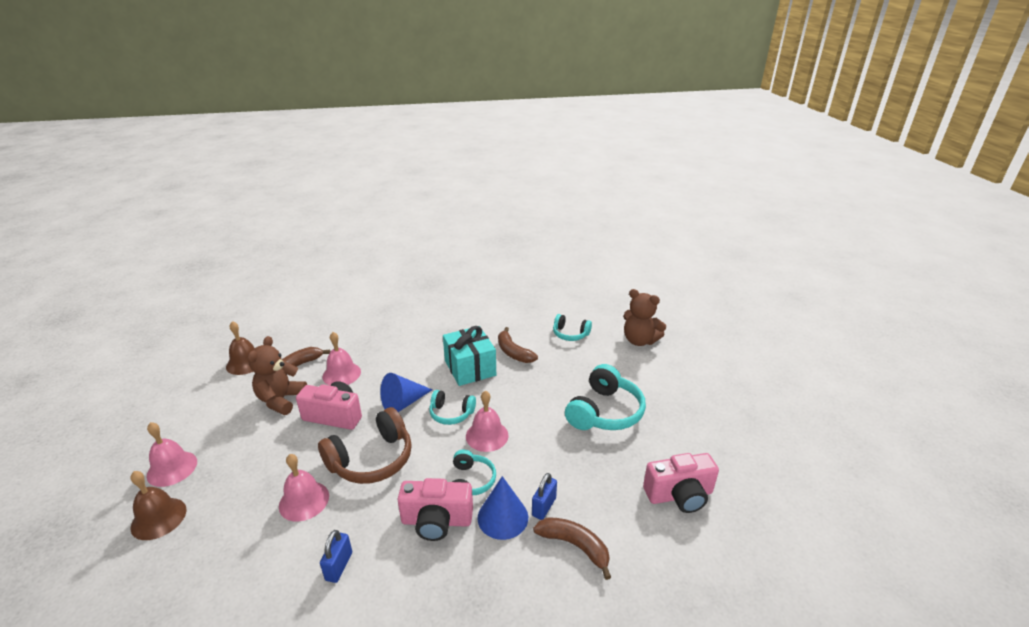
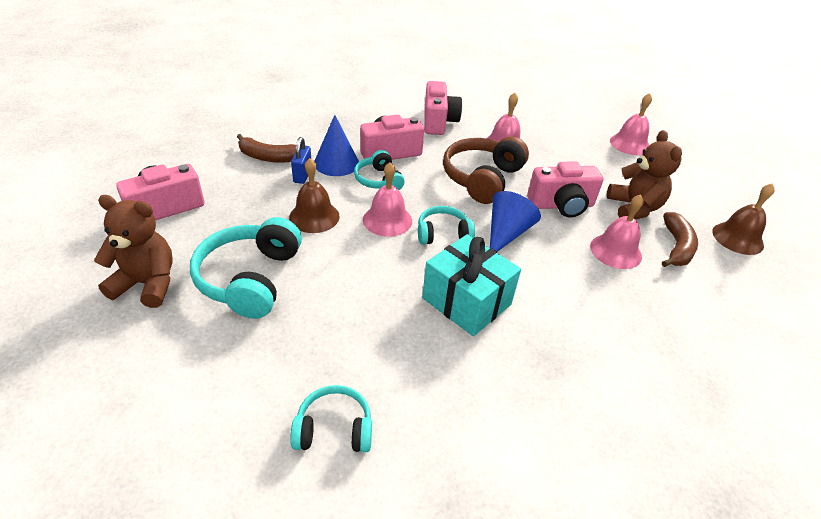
camera: 155 degrees right, 10 degrees up
(158, 518) = (587, 121): brown bell -> brown bell (314, 216)
(339, 566) = (438, 121): blue padlock -> pink camera
(513, 352) = (420, 349): brown banana -> none
(639, 340) = (183, 454): brown teddy bear -> brown teddy bear (147, 284)

